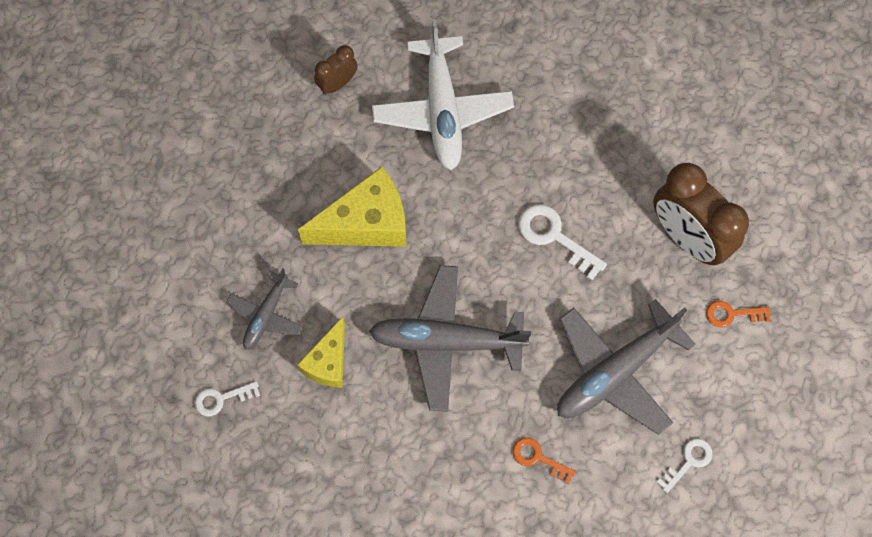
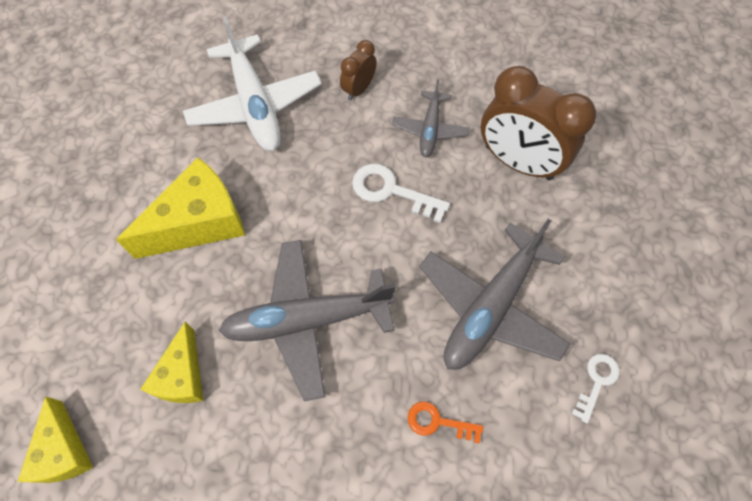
camera: 15 degrees left, 5 degrees down
(221, 399) = (64, 451): white key -> yellow cheese
(266, 315) = (105, 342): grey plane -> grey plane (430, 130)
(337, 83) = (149, 103): brown clock -> brown clock (359, 89)
(732, 314) = (584, 221): orange key -> none

